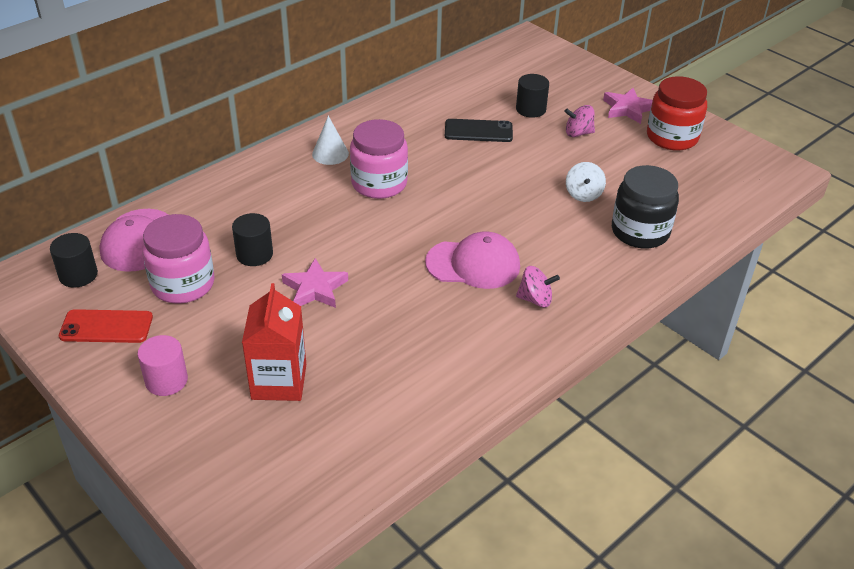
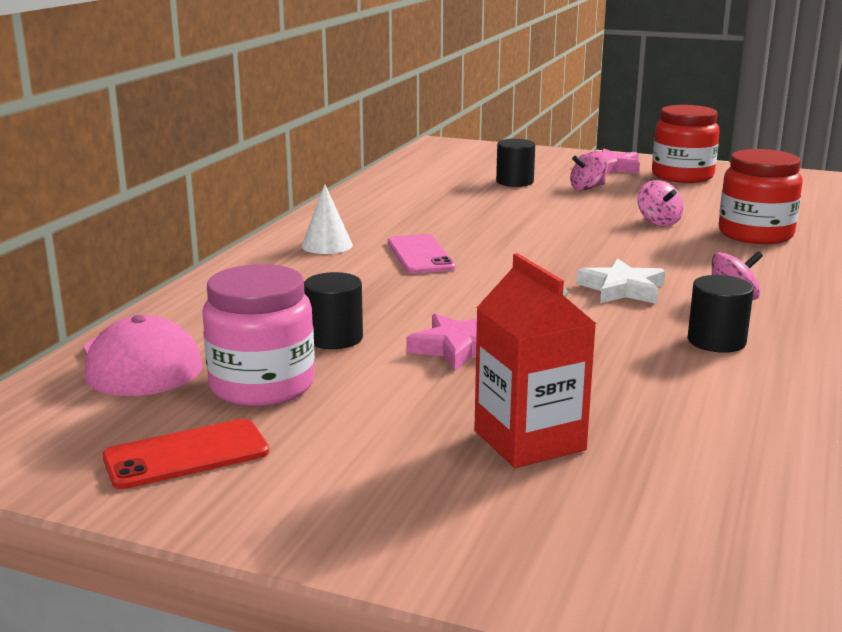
camera: 25 degrees left, 20 degrees down
(78, 275) = (75, 414): black cylinder -> black cylinder (716, 341)
(166, 380) = (357, 485): pink cylinder -> none
(379, 183) = (420, 255): pink jar -> pink phone
(473, 264) = (622, 289): pink cap -> white star
(478, 131) = (480, 203): black phone -> none
(583, 194) = (658, 222): white spinning top -> pink spinning top
(640, 232) = (755, 234): black jar -> red jar

